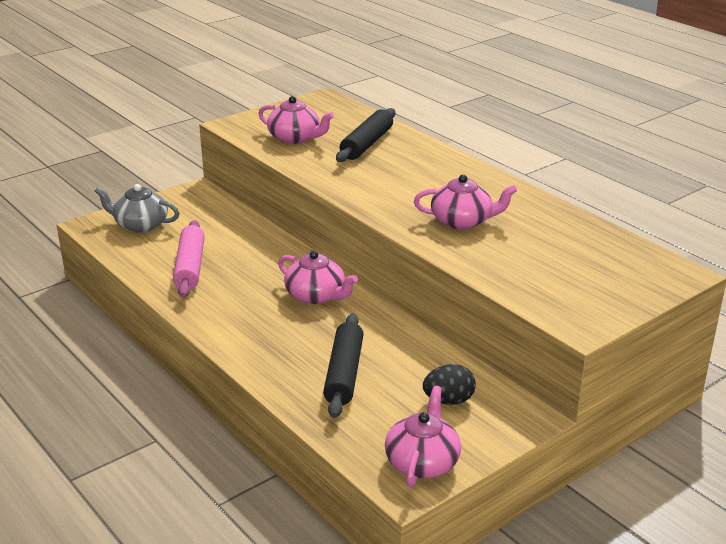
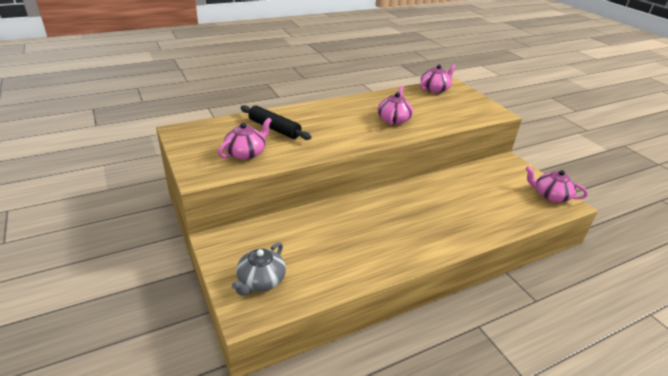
camera: 80 degrees left, 5 degrees up
(190, 267) = (343, 256): pink rolling pin -> none
(316, 295) = (395, 204): pink teapot -> pink teapot (435, 89)
(344, 373) = (479, 207): black rolling pin -> none
(448, 400) = (500, 179): black egg -> none

